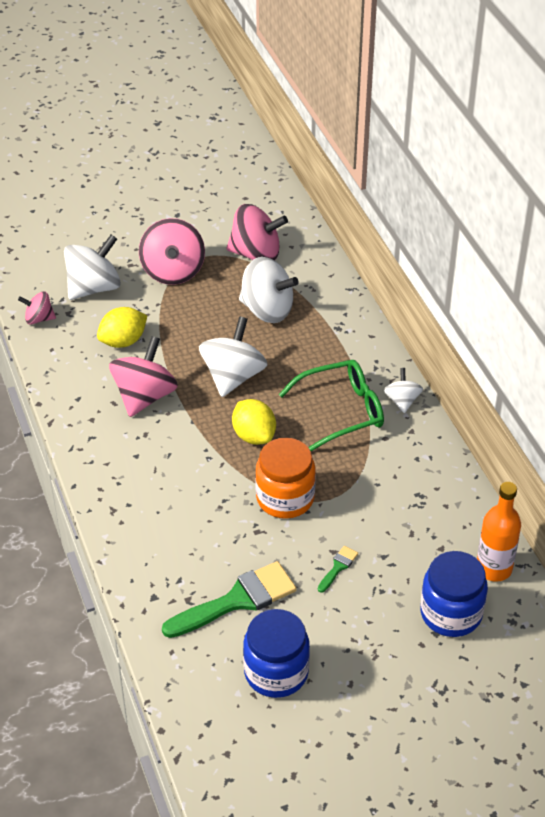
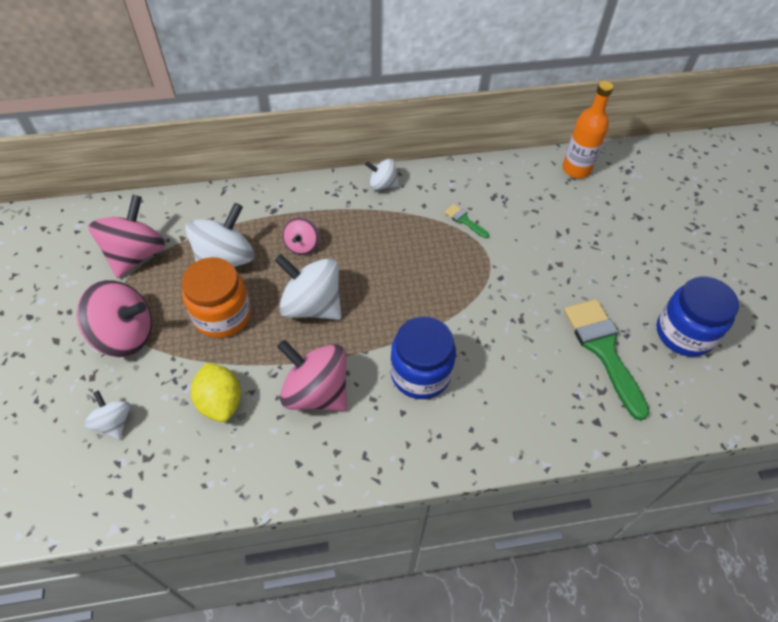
camera: 80 degrees left, 10 degrees up
(39, 319) = (142, 495): pink spinning top -> pink spinning top (302, 245)
(94, 287) = (114, 422): white spinning top -> white spinning top, size x0.54
(254, 435) = (398, 301): yellow lemon -> none
(285, 498) = (483, 291): orange jar -> orange jar (222, 315)
(338, 567) = (568, 267): green brush -> green brush (464, 220)
(341, 411) = (383, 229): green glasses -> none
(451, 613) = (620, 204): blue jar -> blue jar (420, 373)

